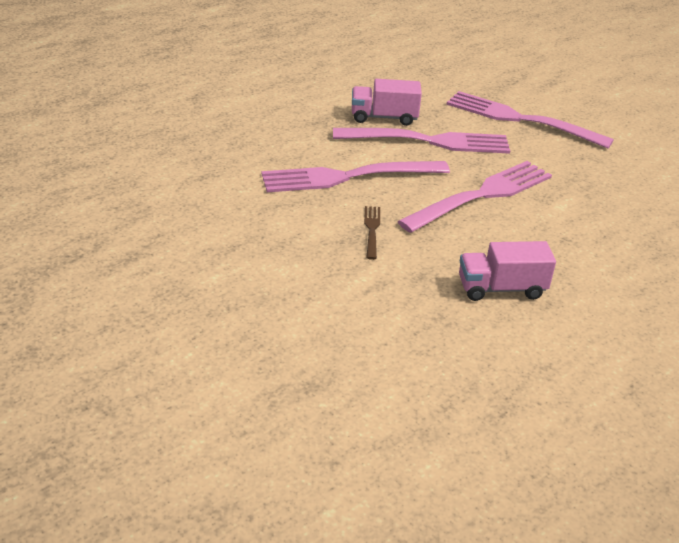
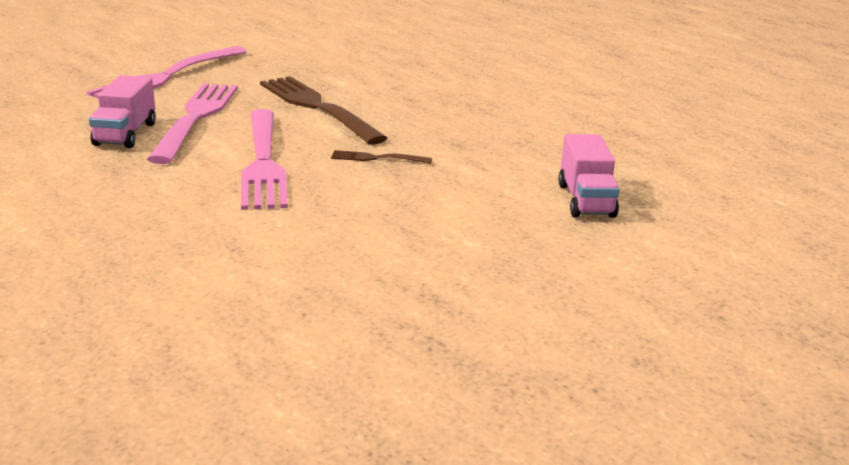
camera: 85 degrees left, 10 degrees down
(481, 195) = (317, 107): pink fork -> brown fork
(501, 288) = (473, 117): pink truck -> pink truck (585, 200)

